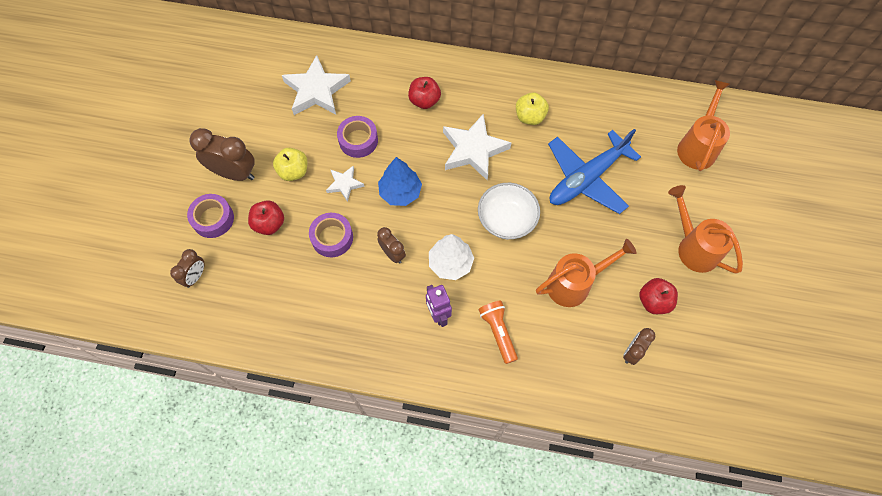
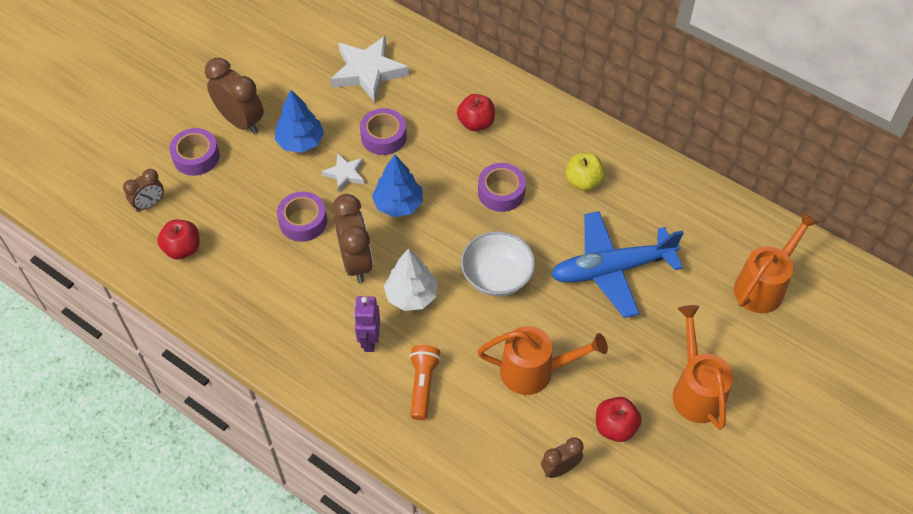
camera: 25 degrees right, 10 degrees down
(269, 224) = (248, 183): red apple -> red apple (183, 249)
(293, 171) = (300, 142): yellow apple -> blue tree
(392, 254) = (356, 261): brown clock -> brown clock, size x1.74
(473, 150) = (501, 192): white star -> purple tape

